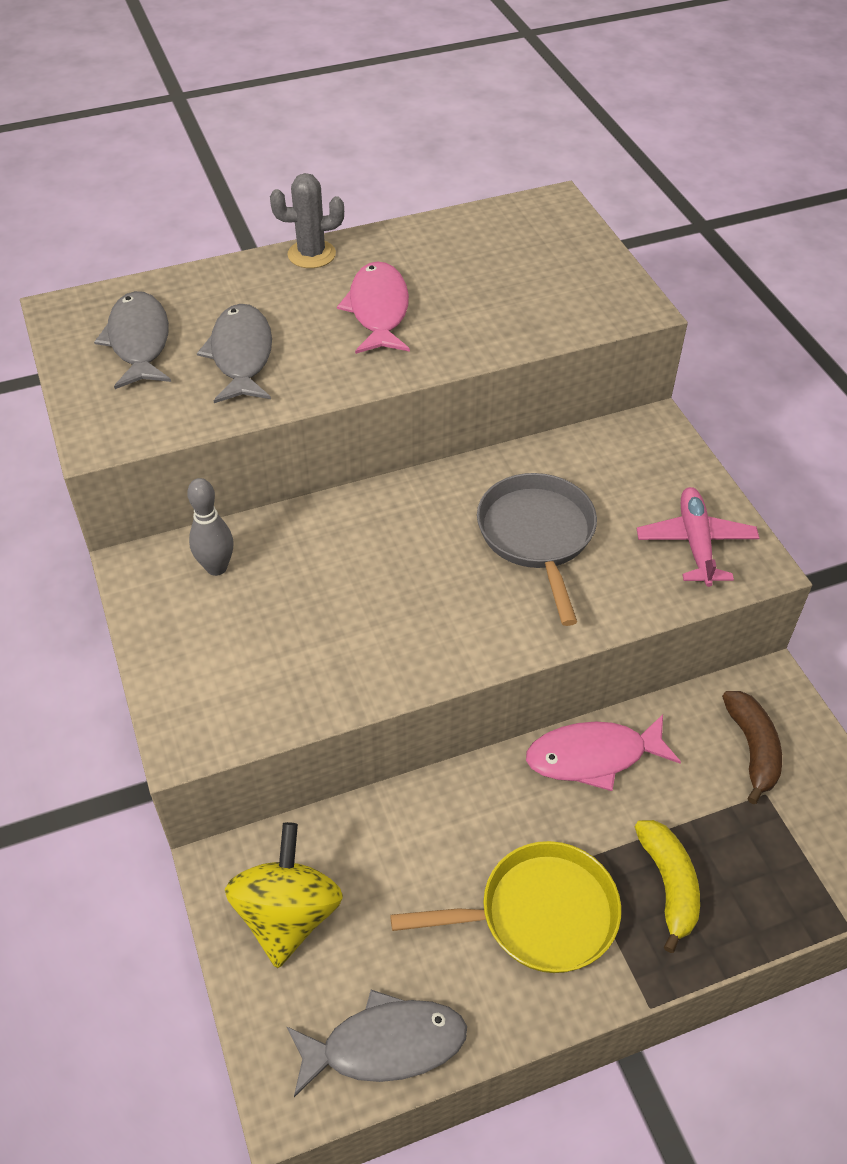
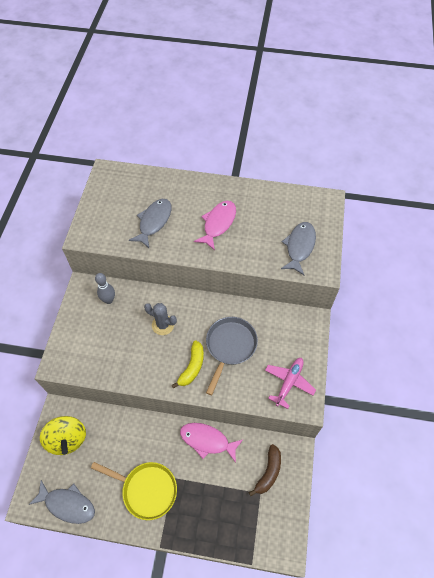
camera: 30 degrees right, 10 degrees up
(139, 341) = (123, 198): grey fish -> grey fish (299, 247)
(288, 915) = (67, 439): yellow spinning top -> yellow spinning top turned 120 degrees clockwise
(311, 254) = (211, 184): grey cactus -> grey cactus (163, 325)
(669, 885) = (198, 507): yellow banana -> yellow banana (192, 367)

